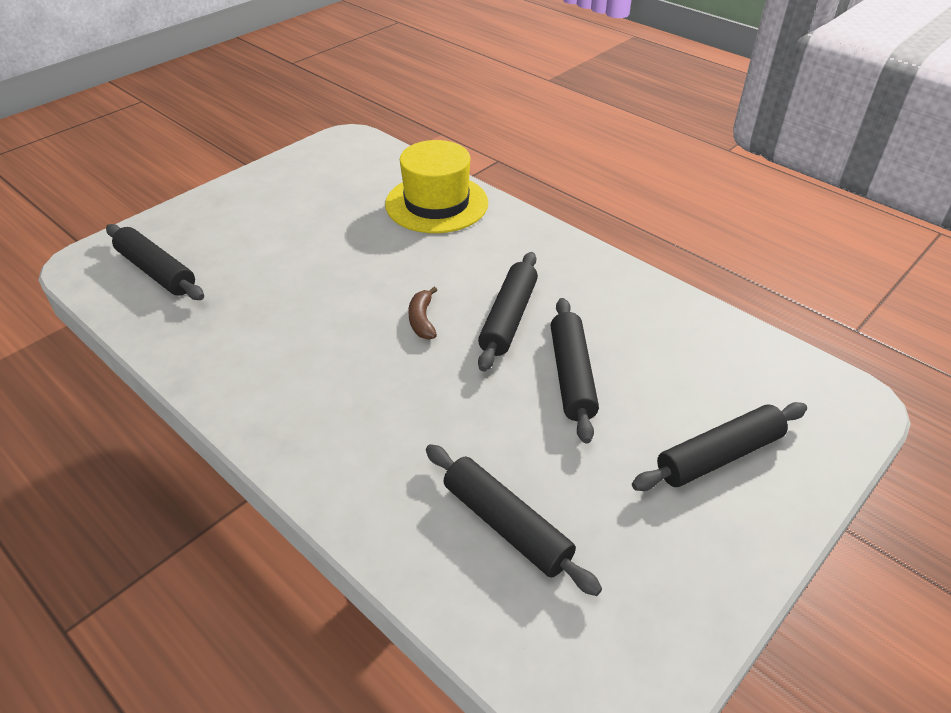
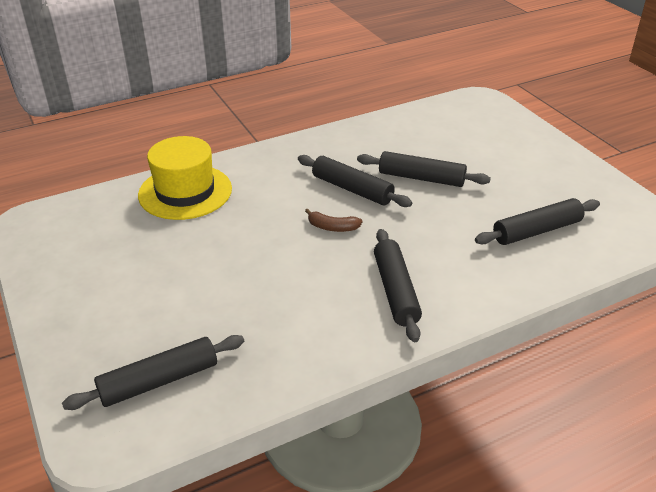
camera: 70 degrees left, 5 degrees down
(719, 456) = (505, 148): black rolling pin -> black rolling pin (395, 291)

